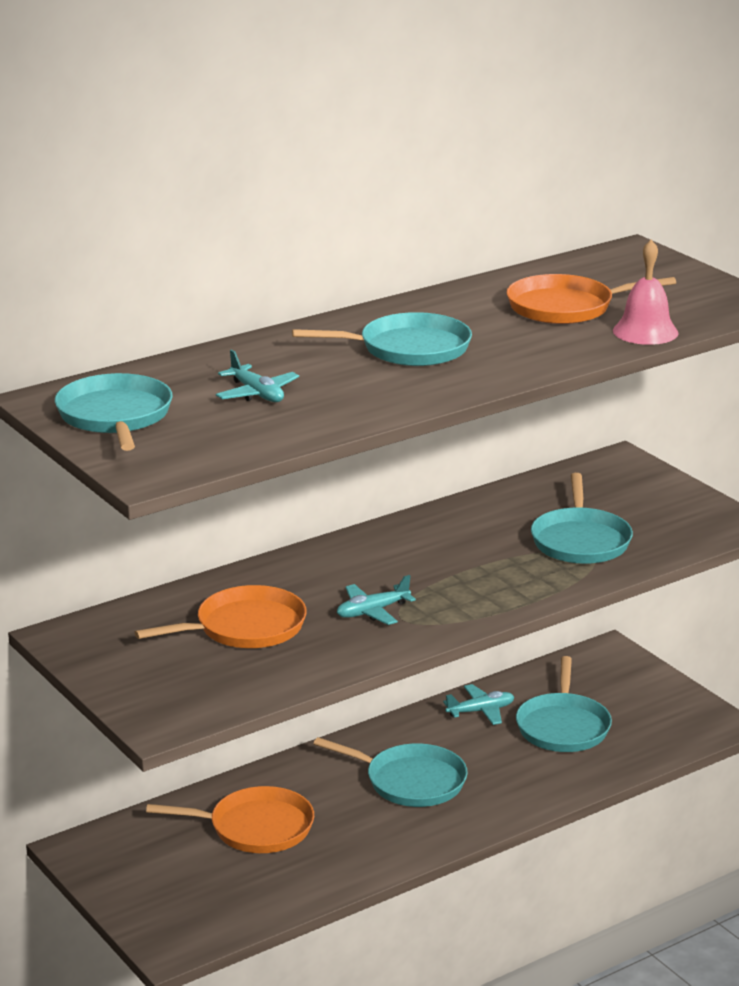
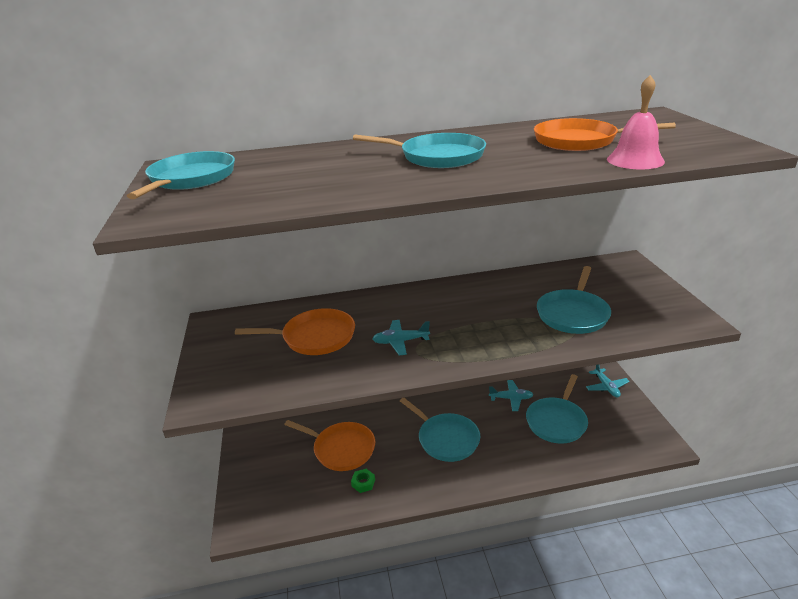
camera: 25 degrees right, 5 degrees up
(257, 394) = (299, 174): turquoise plane -> turquoise plane (606, 387)
(321, 858) = (363, 483): none -> green nut

